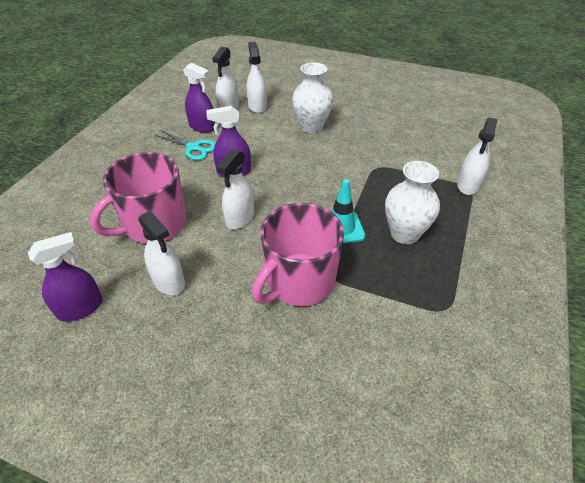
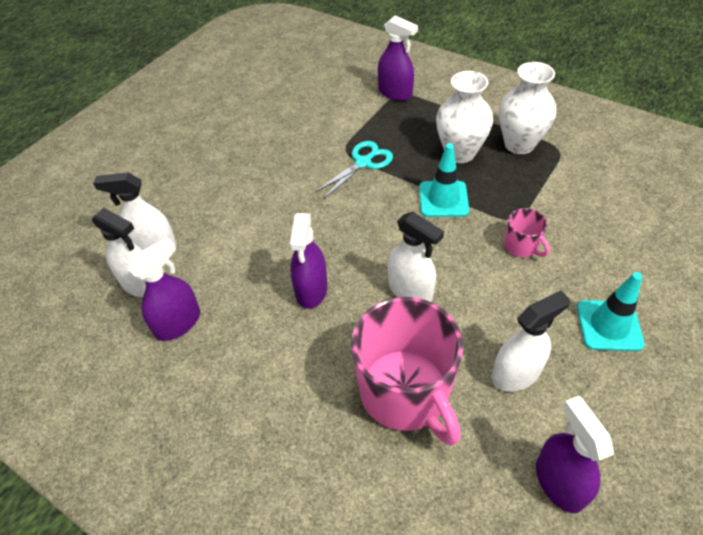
camera: 75 degrees left, 5 degrees up
(193, 148) = (233, 337): turquoise scissors -> turquoise scissors (363, 163)
(218, 345) = (609, 325): none -> turquoise traffic cone
(299, 281) = (521, 246): pink mug -> pink mug, size x0.44
(311, 127) = (238, 194): white vase -> white vase (519, 144)
(468, 185) = (395, 93): white spray bottle -> purple spray bottle

